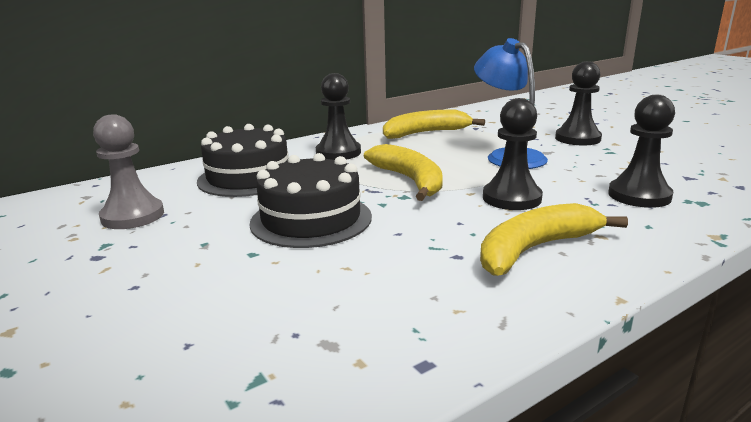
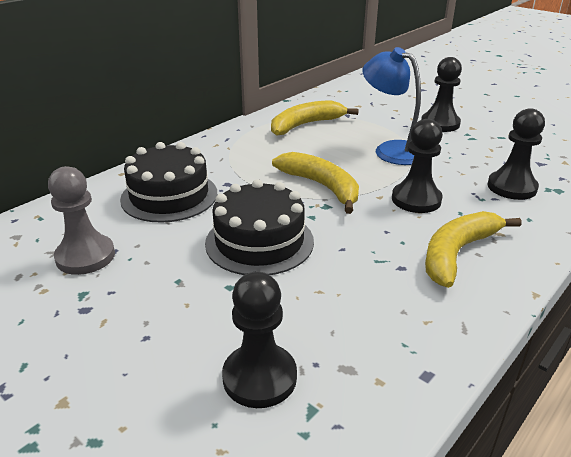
camera: 15 degrees left, 10 degrees up
(338, 153) = (238, 156): black pawn -> black pawn (259, 377)

